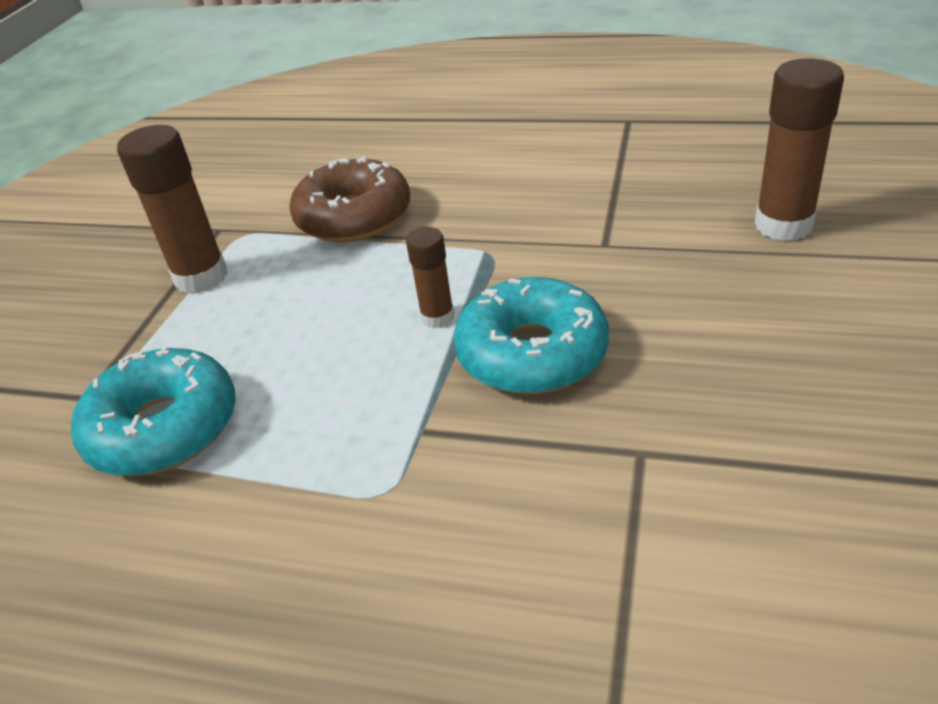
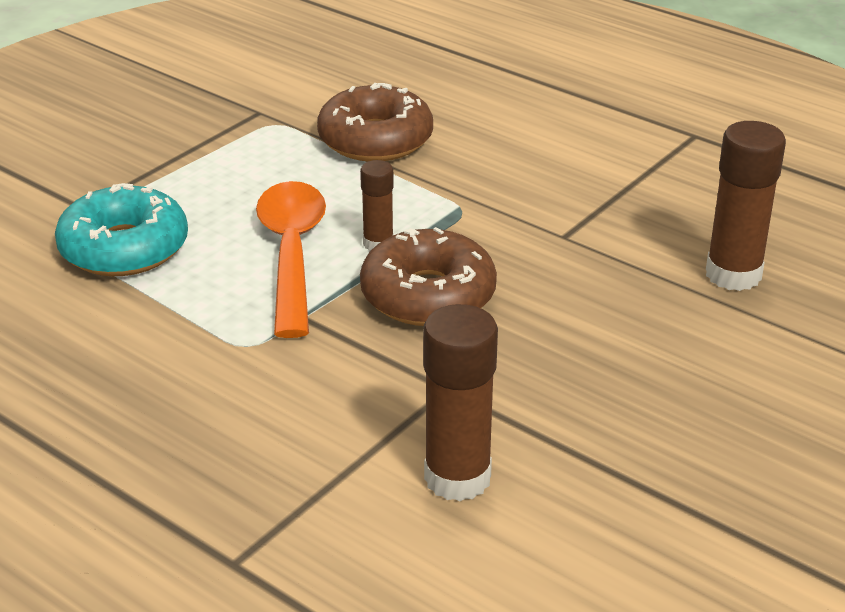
camera: 20 degrees right, 5 degrees down
(201, 277) = (219, 147): brown glue stick -> brown glue stick (457, 478)
(356, 362) = (291, 254): none -> orange spoon
(532, 353) = (428, 295): turquoise donut -> brown donut

